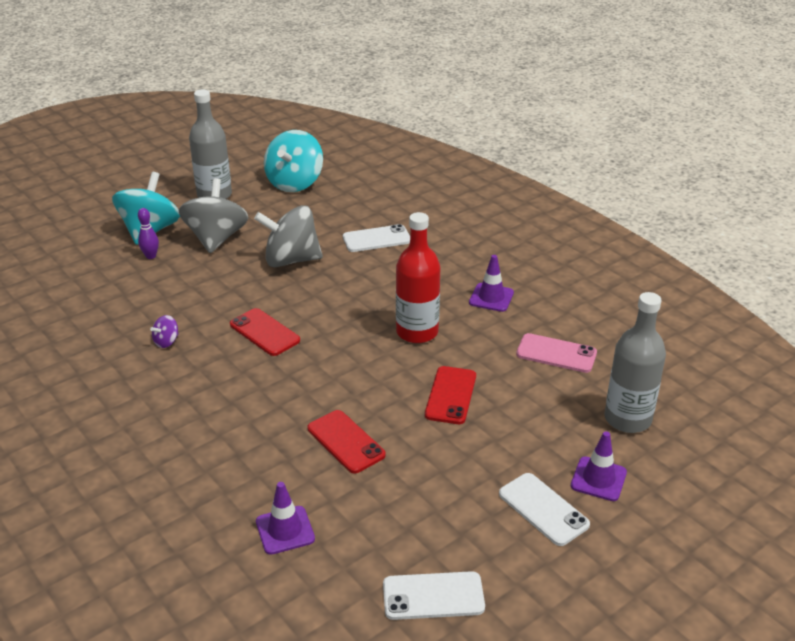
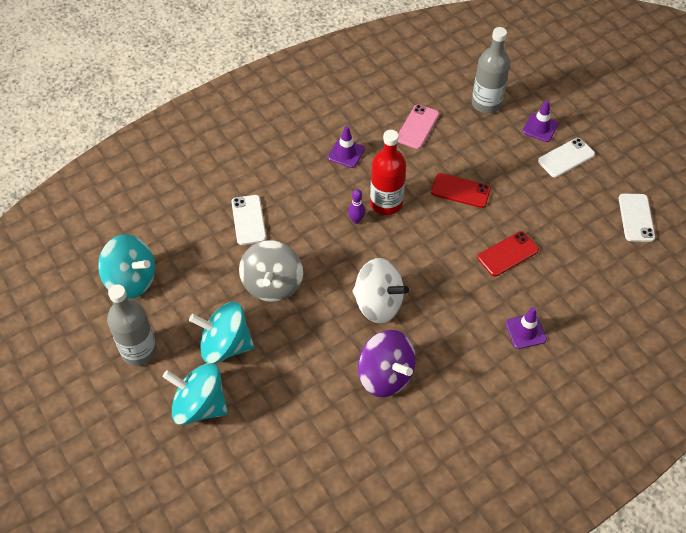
camera: 85 degrees left, 20 degrees up
(151, 256) = (247, 400): purple bowling pin -> purple bowling pin (356, 220)
(166, 342) = (385, 375): purple spinning top -> purple spinning top, size x2.37
(216, 239) = (225, 345): grey spinning top -> turquoise spinning top
(264, 332) = (378, 304): red phone -> white spinning top
(285, 530) = (590, 290): purple traffic cone -> purple traffic cone (525, 331)

